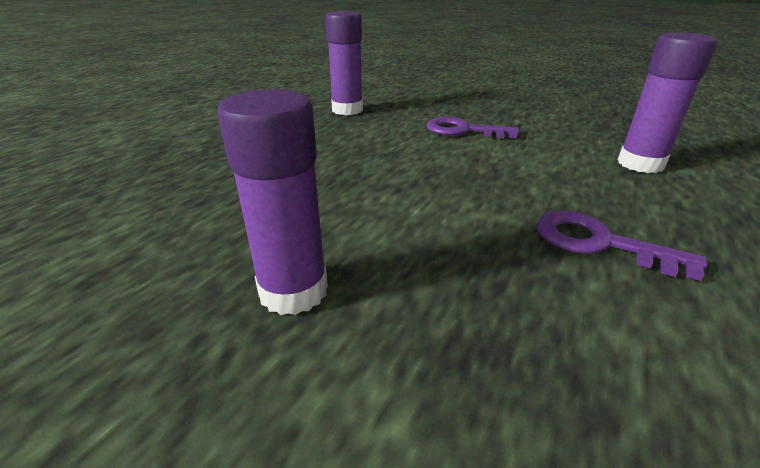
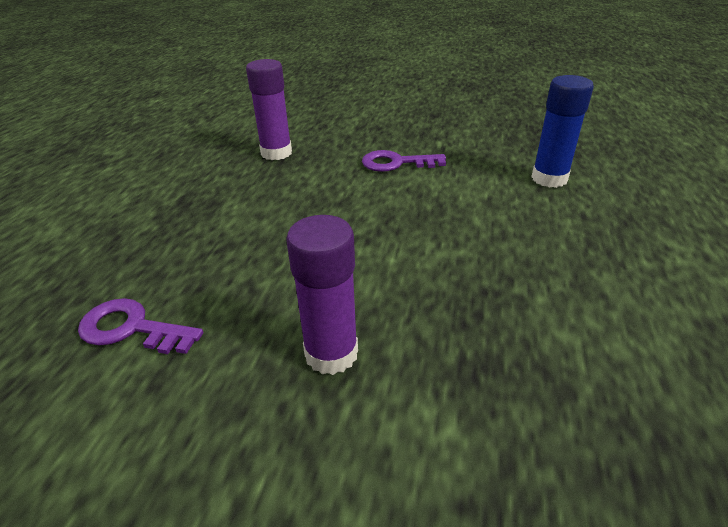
camera: 15 degrees left, 5 degrees up
(599, 243) = (536, 263): purple key -> purple key (132, 328)
(640, 164) = (549, 179): purple glue stick -> blue glue stick

